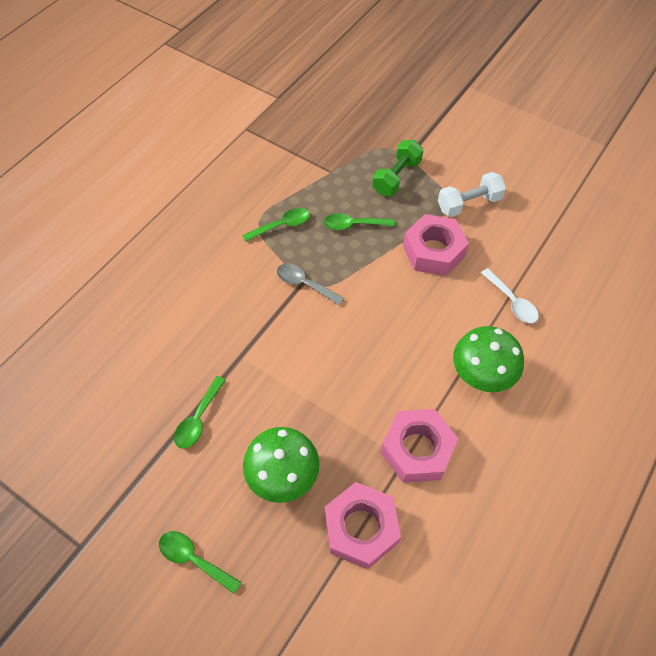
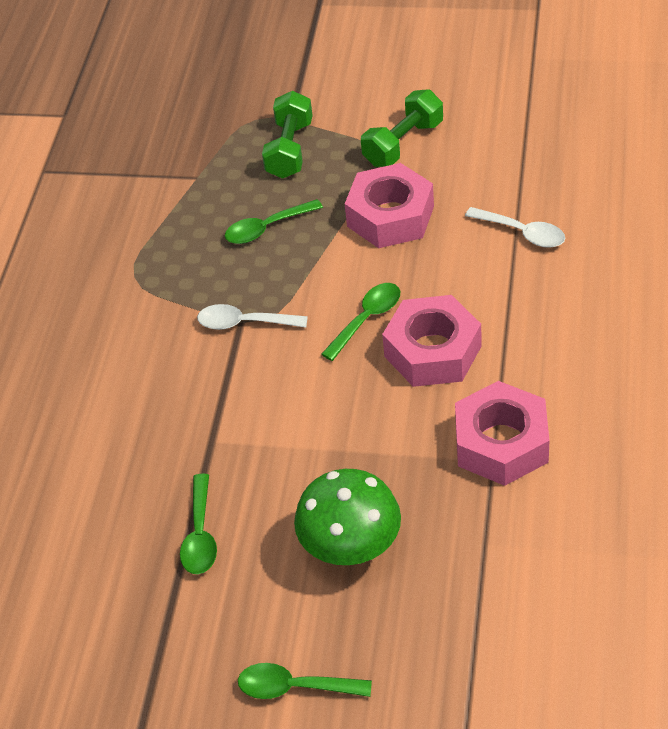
camera: 20 degrees left, 10 degrees down
(282, 225) = (170, 268): green spoon -> green spoon (367, 319)
(304, 284) = (244, 323): grey spoon -> white spoon
(361, 528) = (483, 557): pink nut -> pink nut (433, 351)
(469, 204) = (403, 143): white dumbbell -> green dumbbell
(482, 374) = (531, 327): green mushroom -> none

